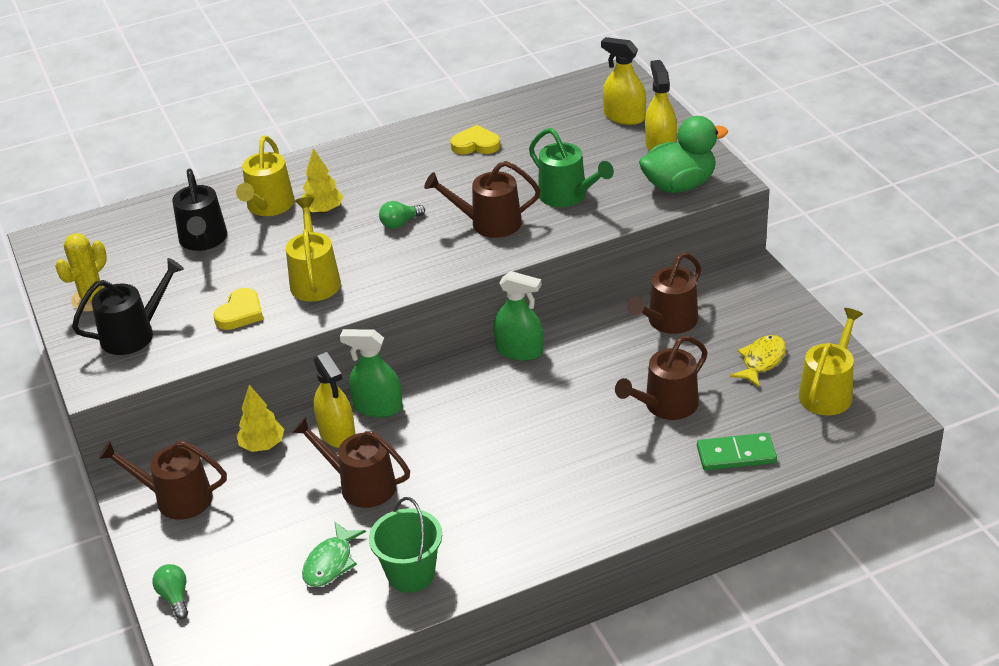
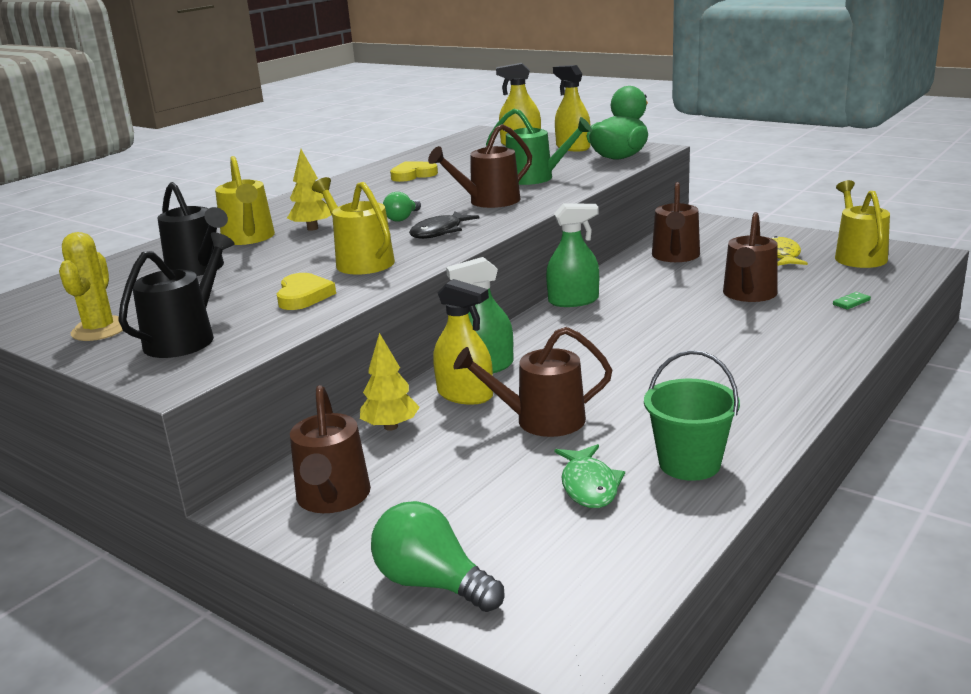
camera: 30 degrees left, 15 degrees down
(174, 597) = (432, 583): green light bulb -> green light bulb, size x1.68
(177, 498) = (333, 498): brown watering can -> brown watering can turned 75 degrees counterclockwise
(407, 259) = (440, 232): none -> black fish
(736, 454) = (851, 302): green domino -> green domino, size x0.49

